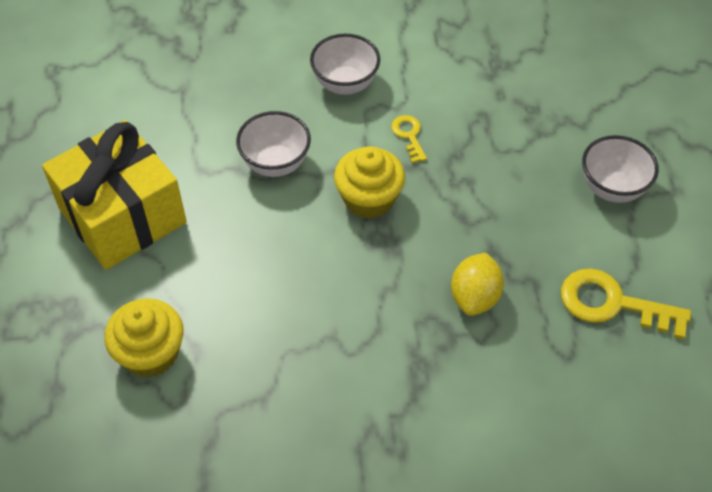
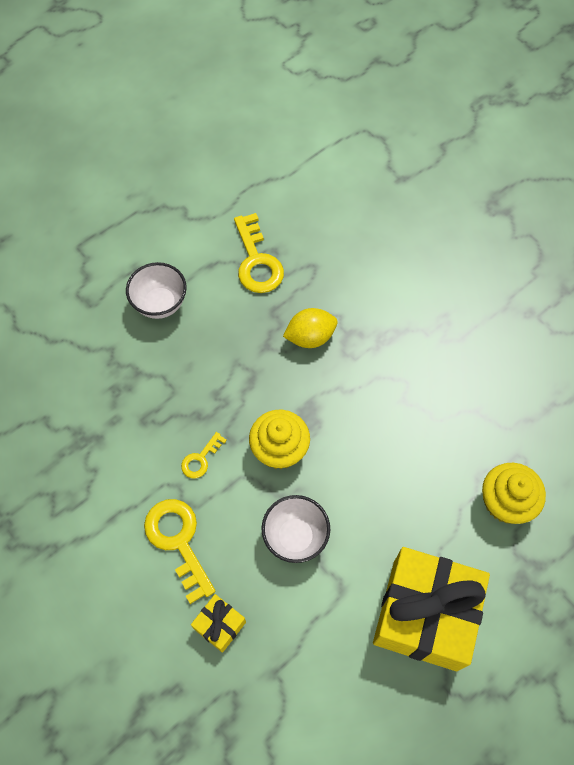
camera: 125 degrees left, 10 degrees up
(251, 76) = (219, 625): none -> yellow gift
(345, 84) = (178, 541): white bowl -> yellow key

